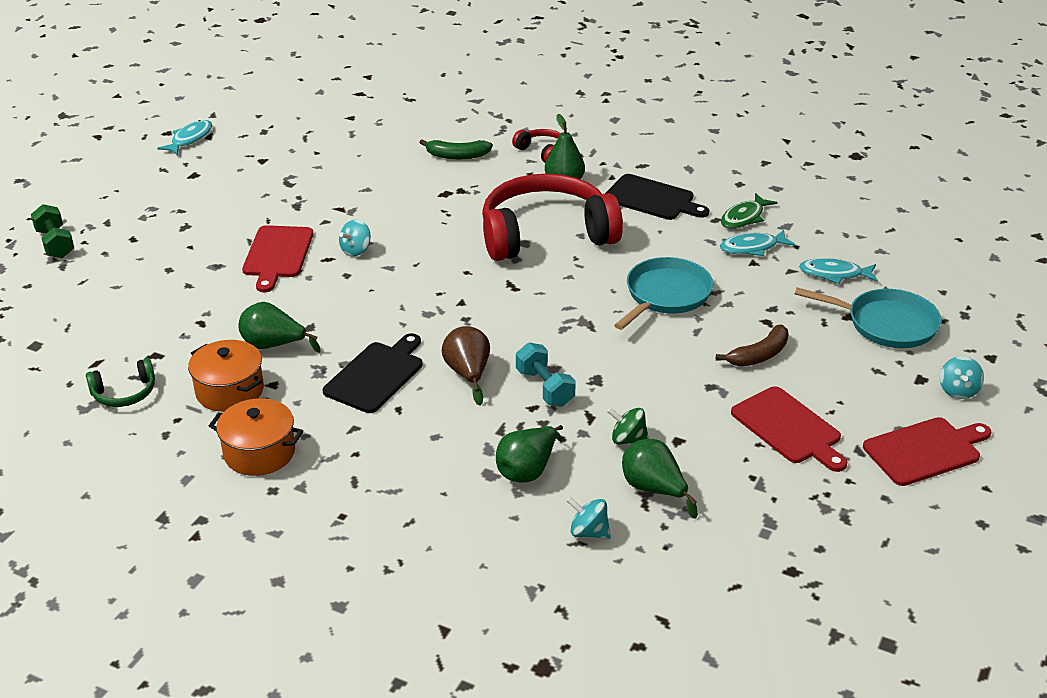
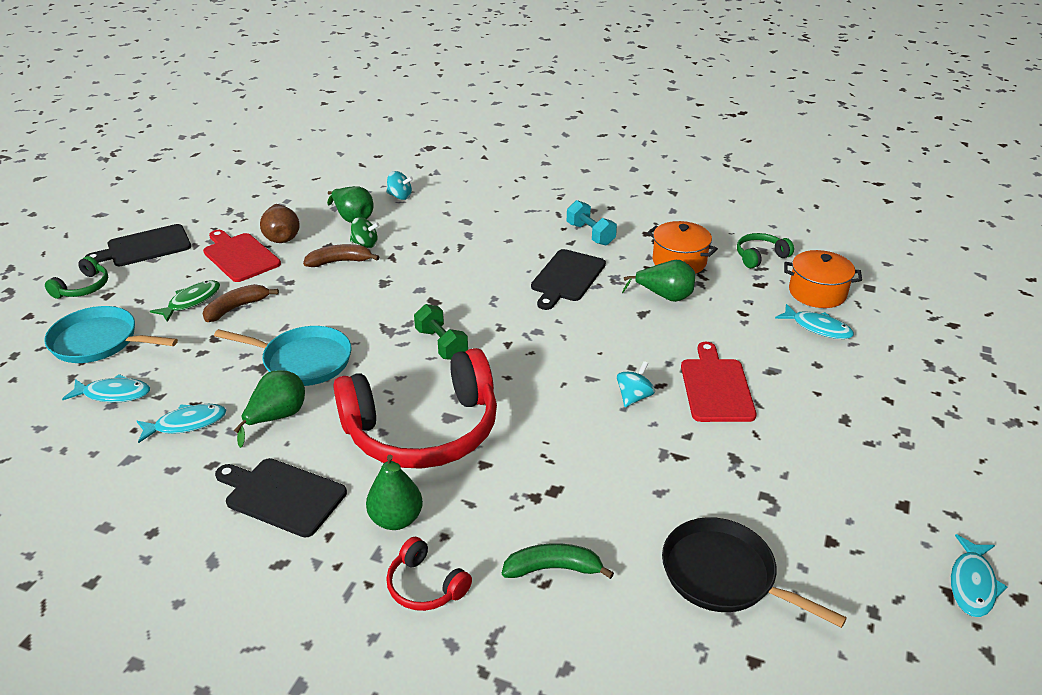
camera: 175 degrees right, 0 degrees up
(55, 244) = (965, 388): green dumbbell -> green dumbbell (441, 344)
(136, 303) = (817, 328): none -> turquoise fish
(259, 452) = (632, 226): orange pot -> orange pot (817, 293)
(346, 149) = (723, 575): none -> black pan
(468, 374) = (491, 282): brown pear -> brown pear (282, 237)
(528, 470) = (439, 224): green pear -> green pear (277, 417)
(545, 388) = (426, 275): turquoise dumbbell -> turquoise dumbbell (590, 234)
(656, 413) = (340, 262): none -> brown banana
(666, 295) = (303, 361): turquoise pan -> turquoise pan turned 105 degrees counterclockwise
(744, 217) = (174, 469): green fish -> green fish (191, 301)
(925, 450) = (145, 247): red cutting board -> black cutting board
(958, 391) = (83, 288): turquoise spinning top -> green headphones

